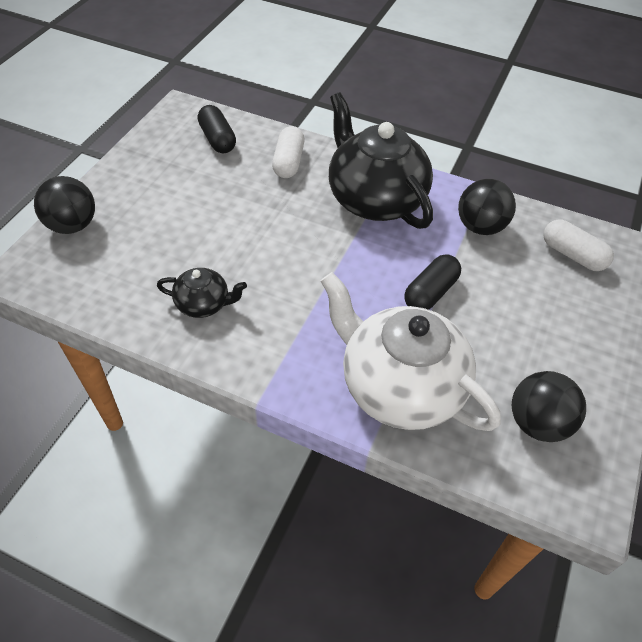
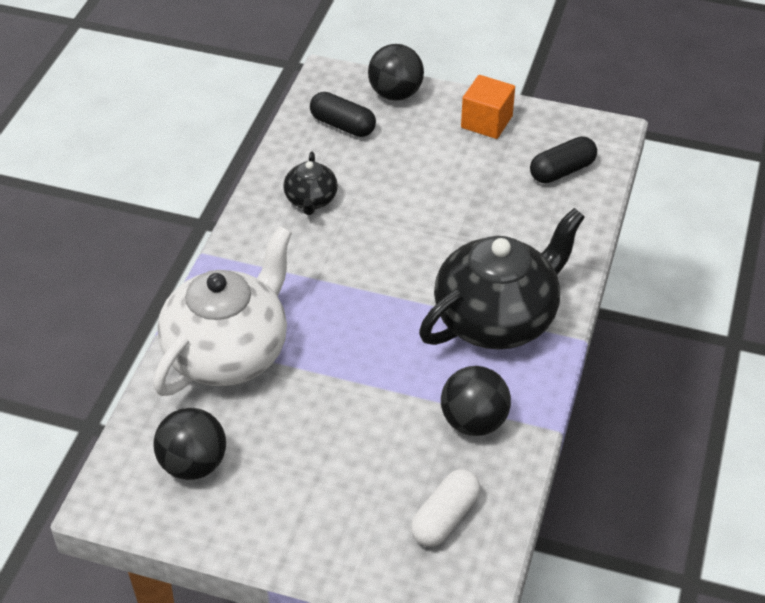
camera: 85 degrees right, 5 degrees down
(140, 172) = (486, 122): none -> orange cube
(288, 162) = (540, 235): white capsule -> none
(430, 292) = (355, 374): black capsule -> black capsule (342, 125)

